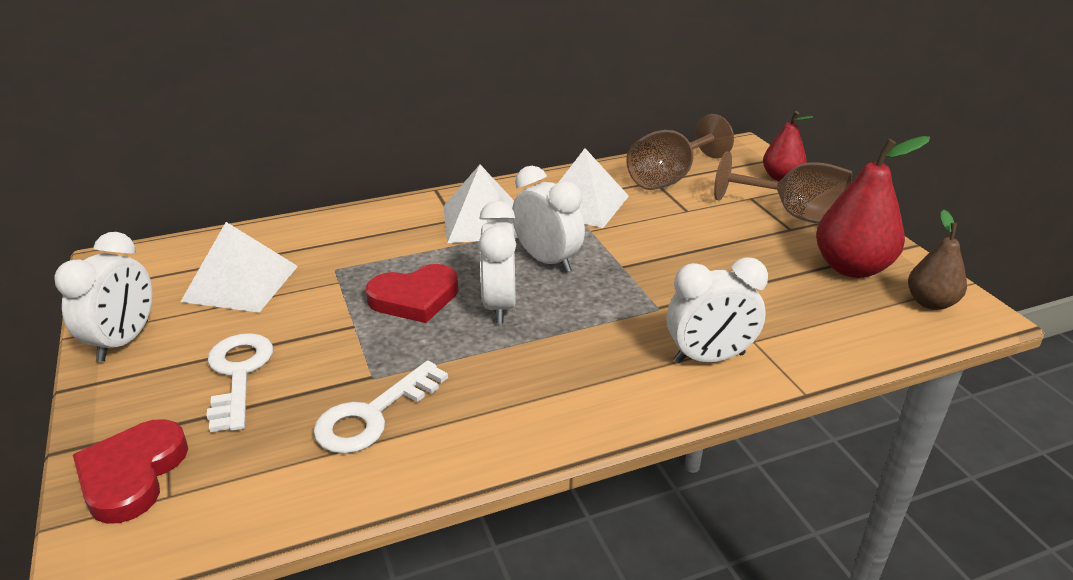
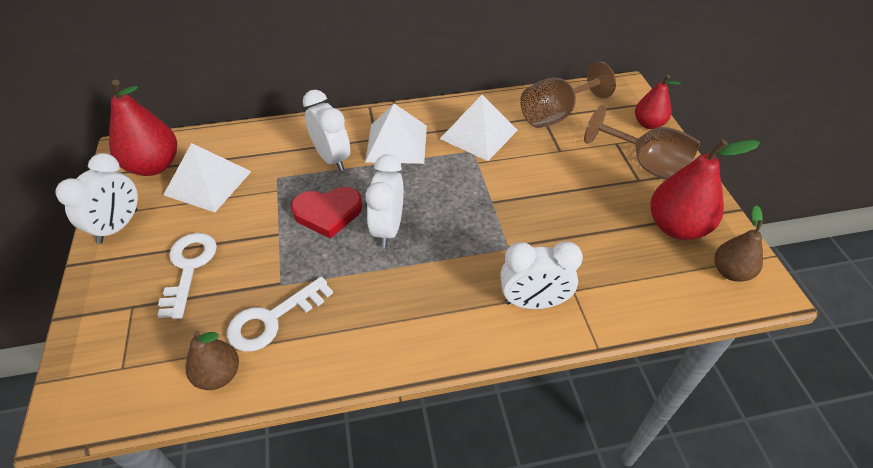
camera: 10 degrees right, 15 degrees up
(132, 474) = (102, 346): red heart -> none
(159, 273) = (154, 166): none -> red pear
(314, 485) = (218, 375): none -> brown pear
(547, 261) = (436, 189): white clock -> white clock (332, 159)

